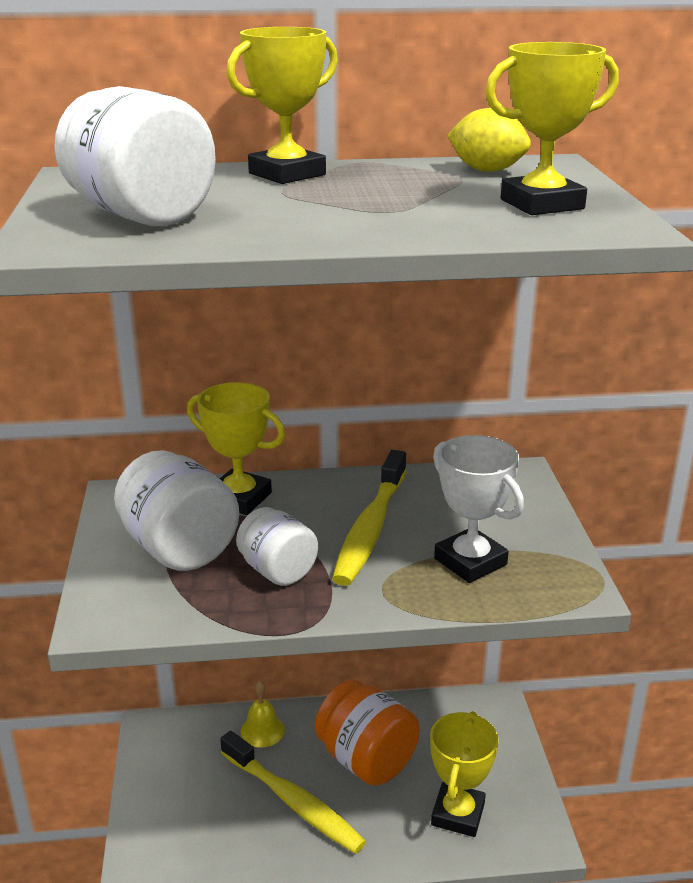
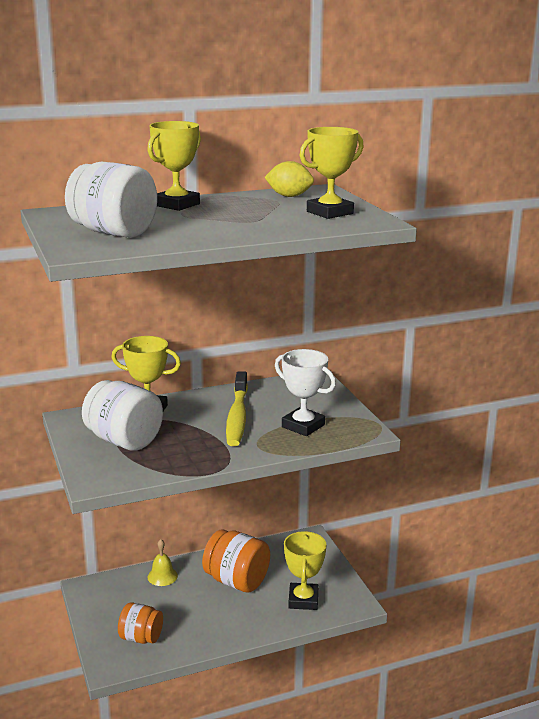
camera: 15 degrees left, 5 degrees down
(199, 833) = (141, 637): none -> orange jar
(277, 571) = (191, 444): white jar -> none
(294, 802) = (197, 611): yellow toothbrush -> none

